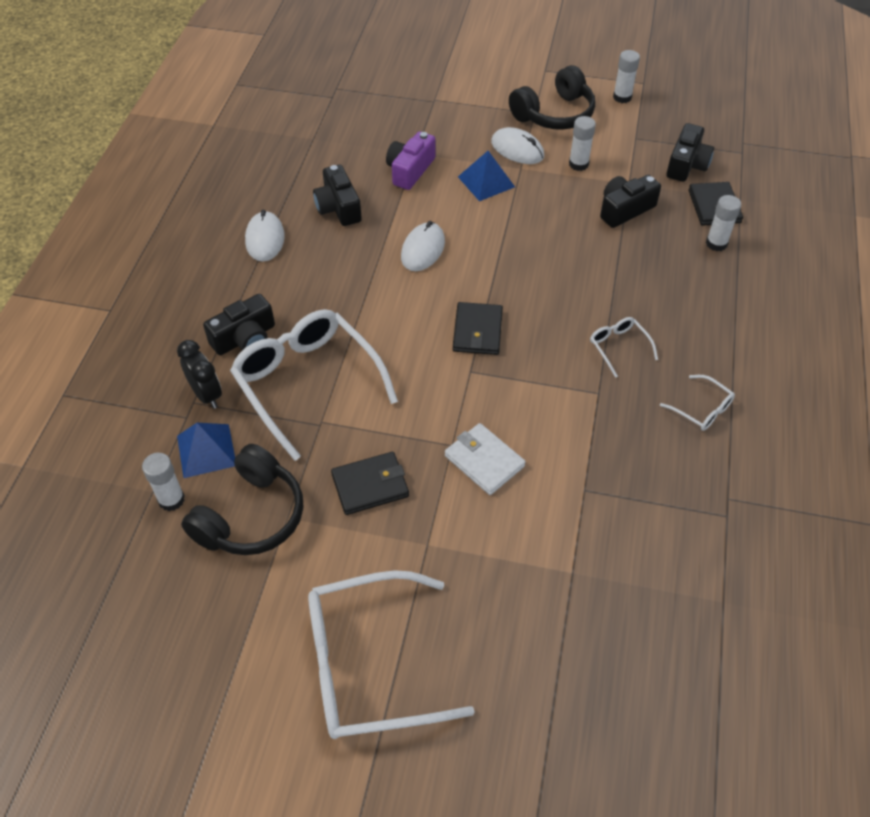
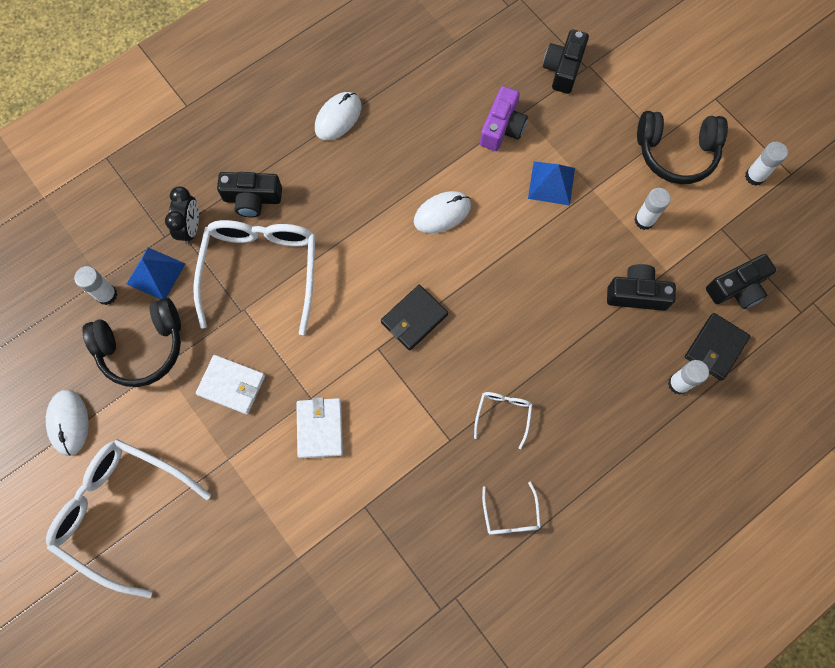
camera: 40 degrees right, 20 degrees up
(338, 207) = (416, 126): black camera -> black camera (563, 69)
(370, 485) = (231, 385): black wallet -> white wallet
(410, 170) = (502, 128): purple camera -> purple camera turned 135 degrees clockwise
(517, 149) = (608, 168): white mouse -> white mouse (68, 423)

